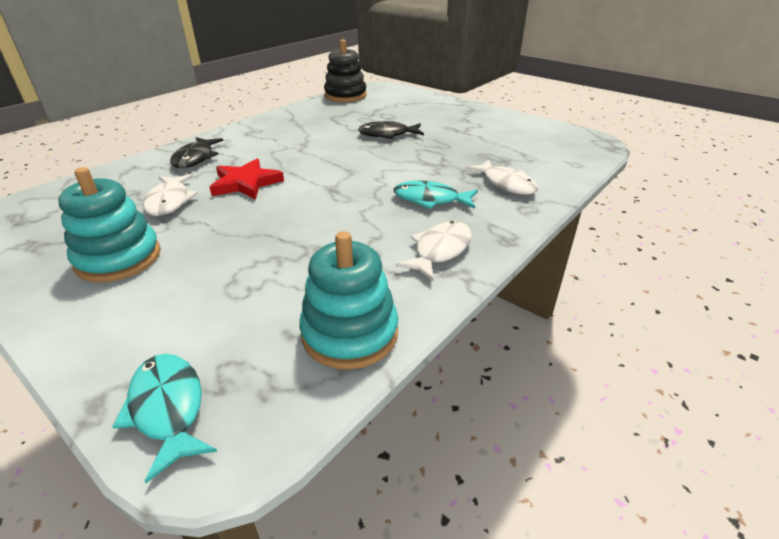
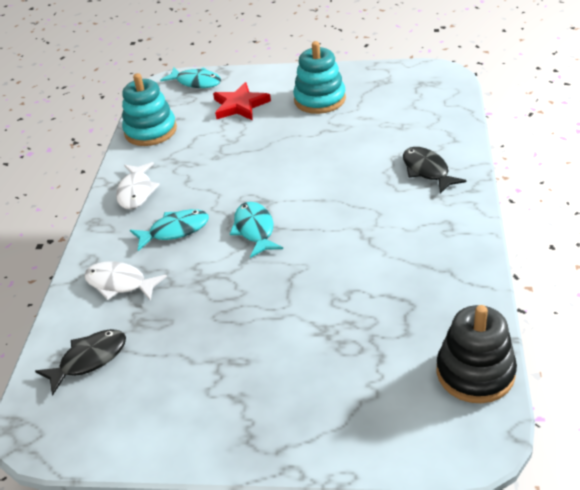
camera: 150 degrees right, 5 degrees up
(169, 201) = (363, 134): white fish -> none
(246, 183) = (339, 172): red star -> red star (240, 105)
(366, 175) = (255, 230): none -> turquoise fish
(387, 134) = (302, 302): black fish -> black fish (89, 360)

